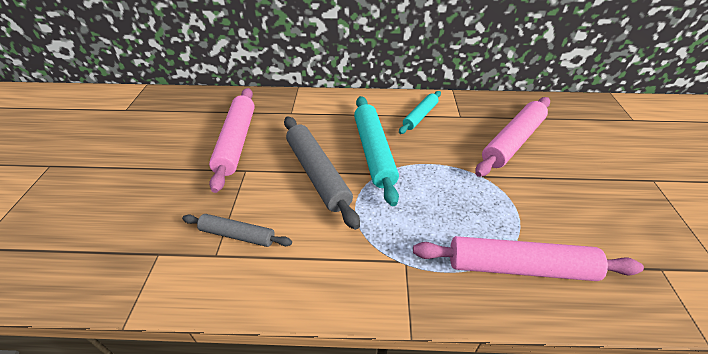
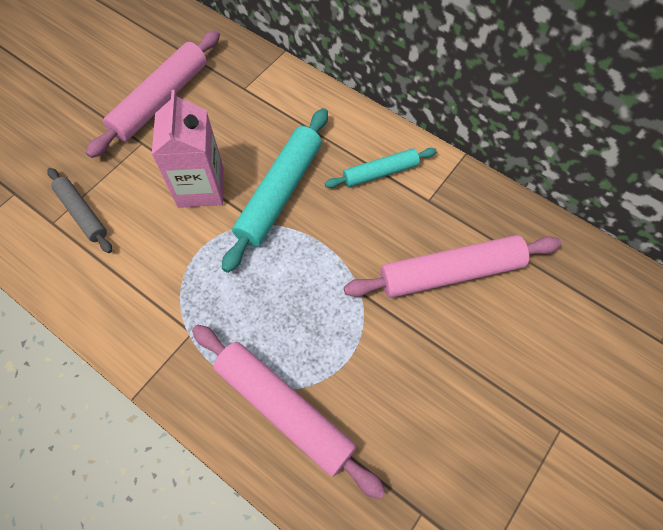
camera: 35 degrees right, 20 degrees up
(317, 174) = (201, 187): grey rolling pin -> pink carton

